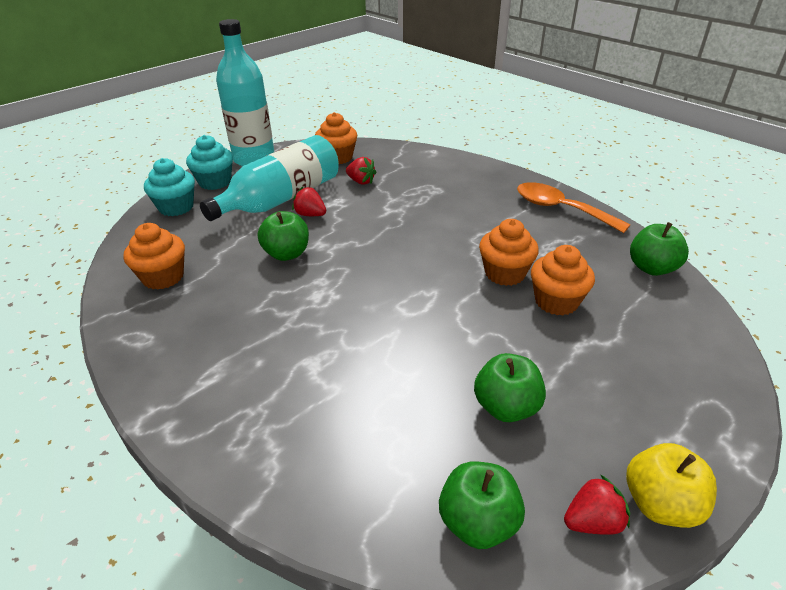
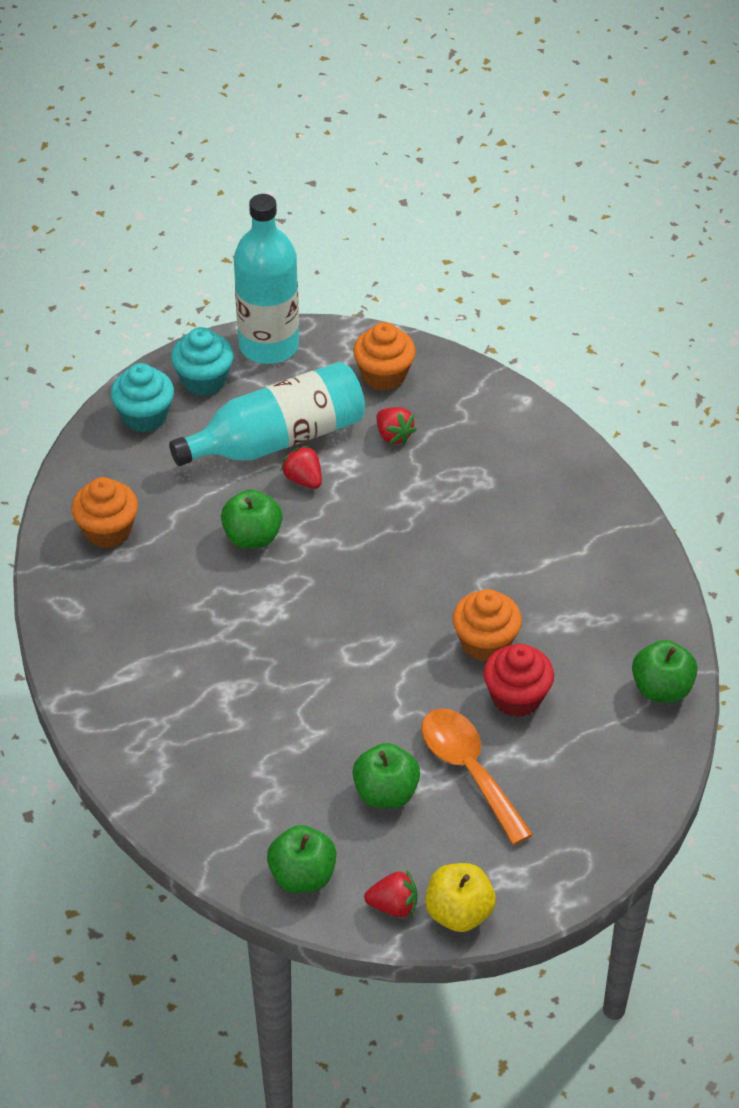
camera: 20 degrees right, 10 degrees up
(556, 301) = (516, 697): orange cupcake -> red cupcake
(560, 209) = (624, 565): orange spoon -> orange spoon (468, 770)

